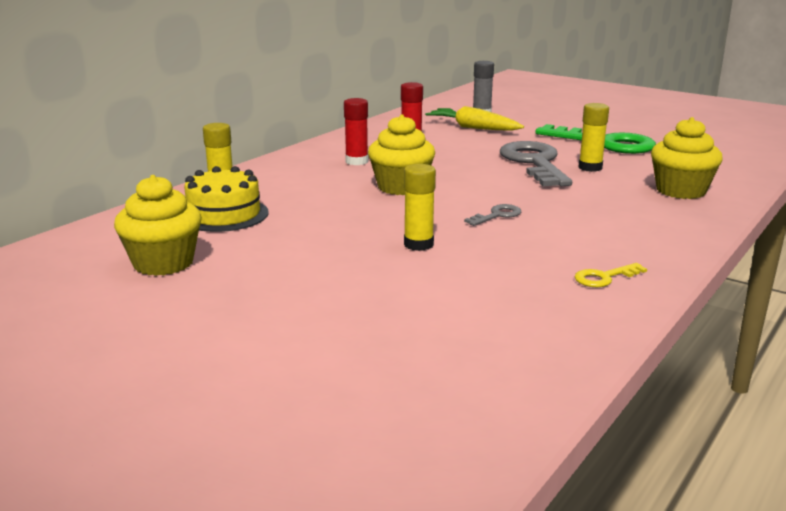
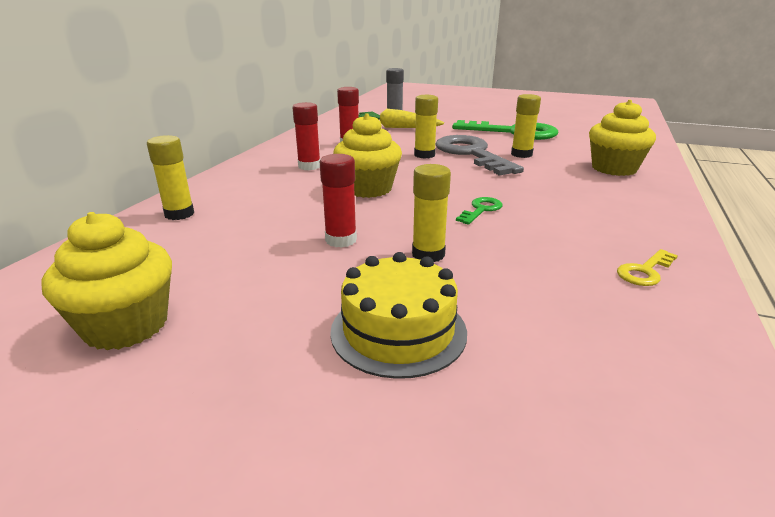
camera: 15 degrees left, 5 degrees up
(224, 215) = (190, 242): yellow cake -> yellow cake (398, 331)
(350, 226) = (341, 240): none -> red glue stick
(482, 160) = (424, 155): none -> yellow glue stick
(497, 215) = (481, 210): grey key -> green key

